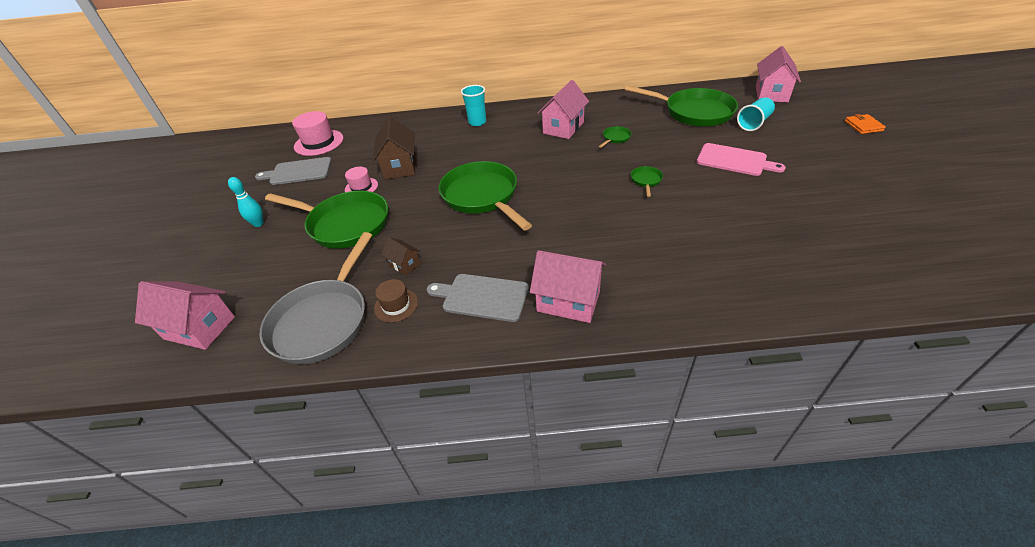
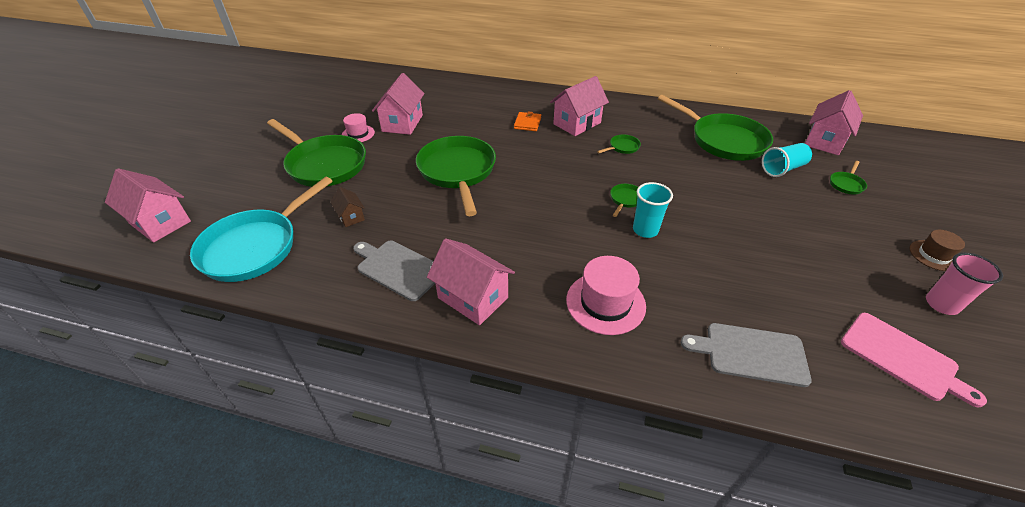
camera: 15 degrees right, 0 degrees up
(258, 224) = (256, 144): turquoise bowling pin -> none
(298, 172) = (315, 105): grey cutting board -> grey cutting board (751, 353)
(319, 142) = (348, 82): pink hat -> pink hat (605, 303)
(323, 320) = (255, 247): grey pan -> turquoise pan
(396, 305) = (321, 252): brown hat -> brown hat (933, 255)
(400, 167) = (402, 123): brown house -> pink house
(477, 122) = (498, 97): turquoise cup -> turquoise cup (645, 230)
(734, 160) = (733, 203): pink cutting board -> pink cutting board (902, 358)
(808, 123) = (846, 184): none -> green pan
(863, 126) = (912, 204): orange wallet -> orange wallet (527, 123)
(929, 194) = (941, 304): none -> pink cup

